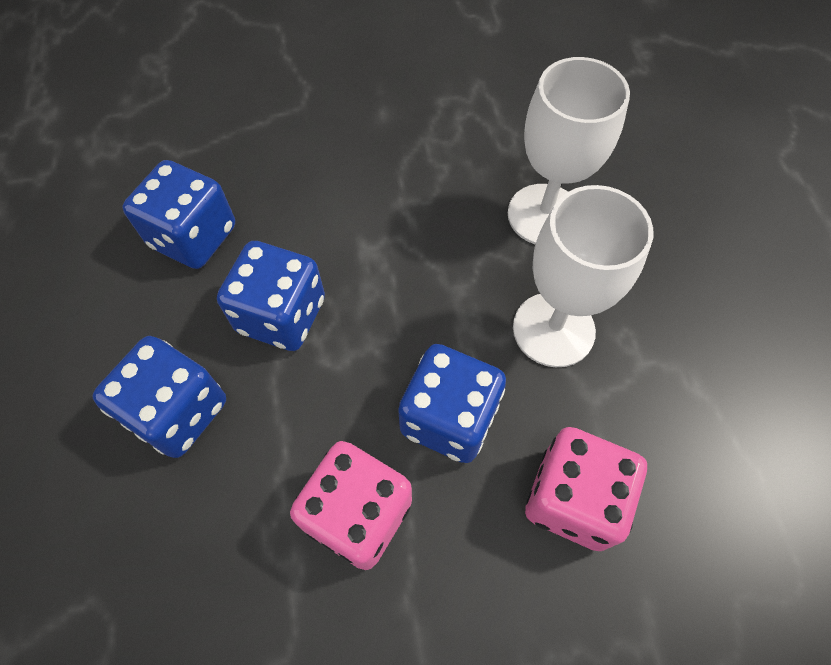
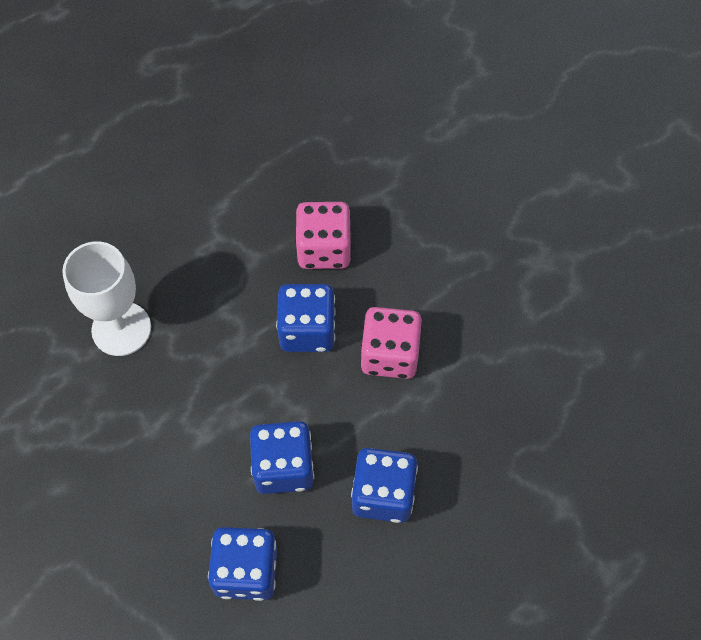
camera: 115 degrees left, 0 degrees up
(553, 329) = (216, 293): white goblet -> none

